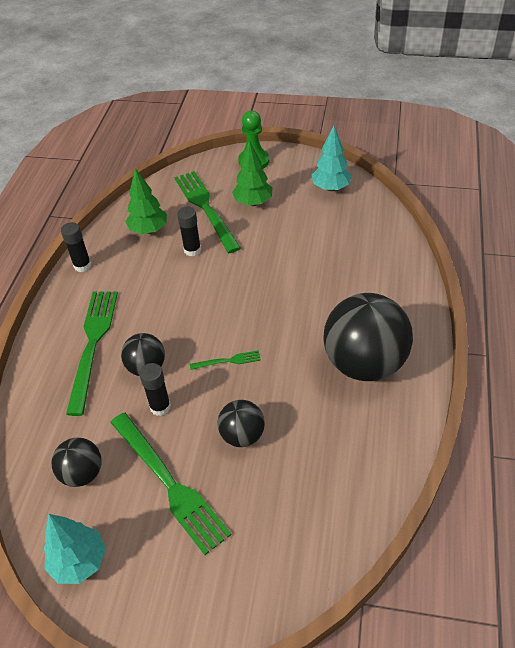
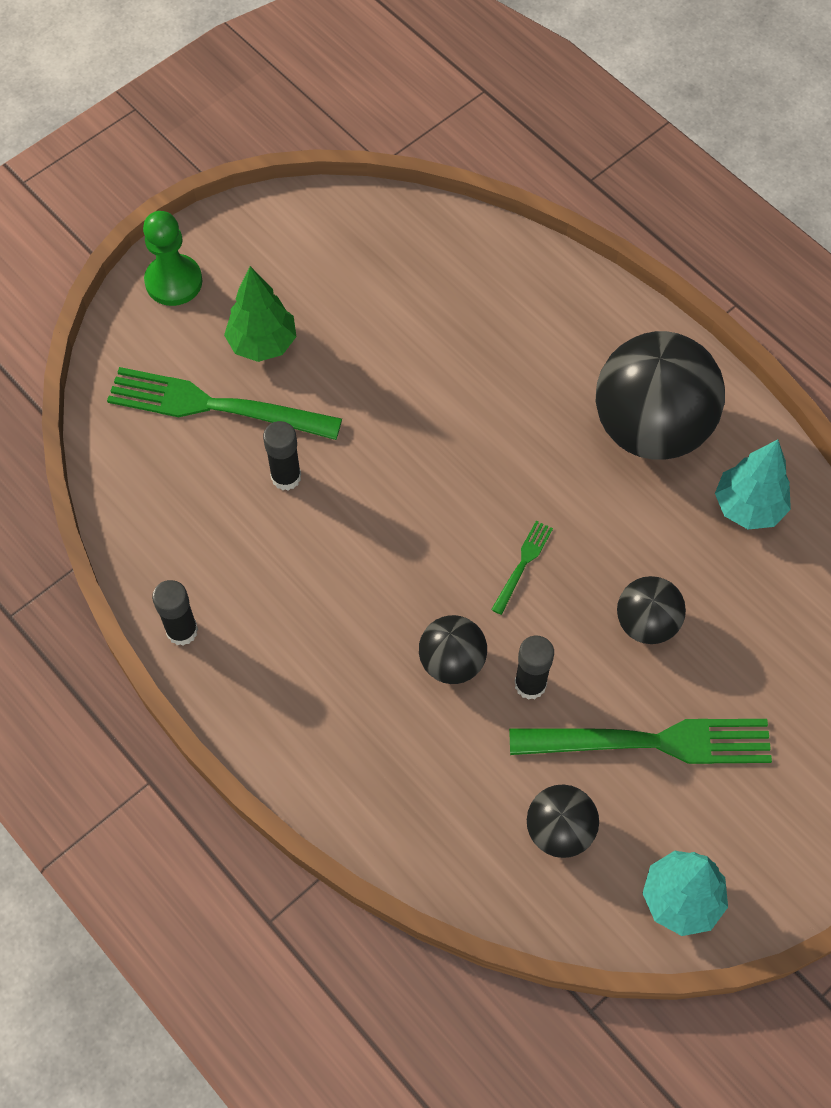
camera: 55 degrees left, 15 degrees up
(93, 343) = (351, 701): green fork -> none
(148, 230) = (189, 504): green tree -> none
(331, 188) = (326, 237): turquoise tree -> turquoise tree (748, 507)

